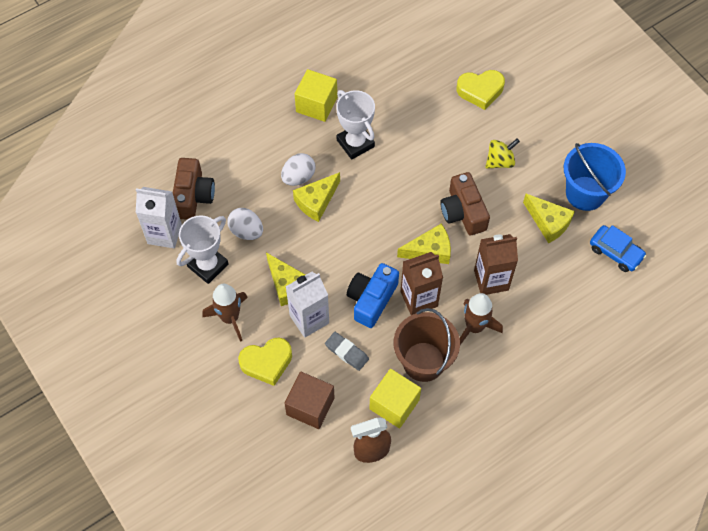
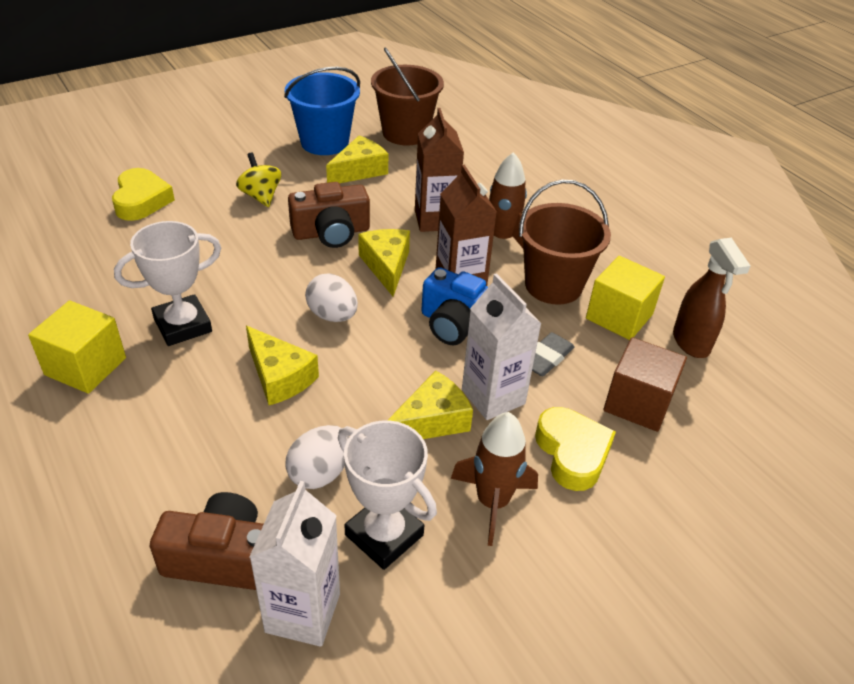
camera: 90 degrees left, 20 degrees down
(298, 177) = (226, 397): white egg -> white egg (332, 315)
(615, 252) = (405, 133): blue car -> brown bucket

